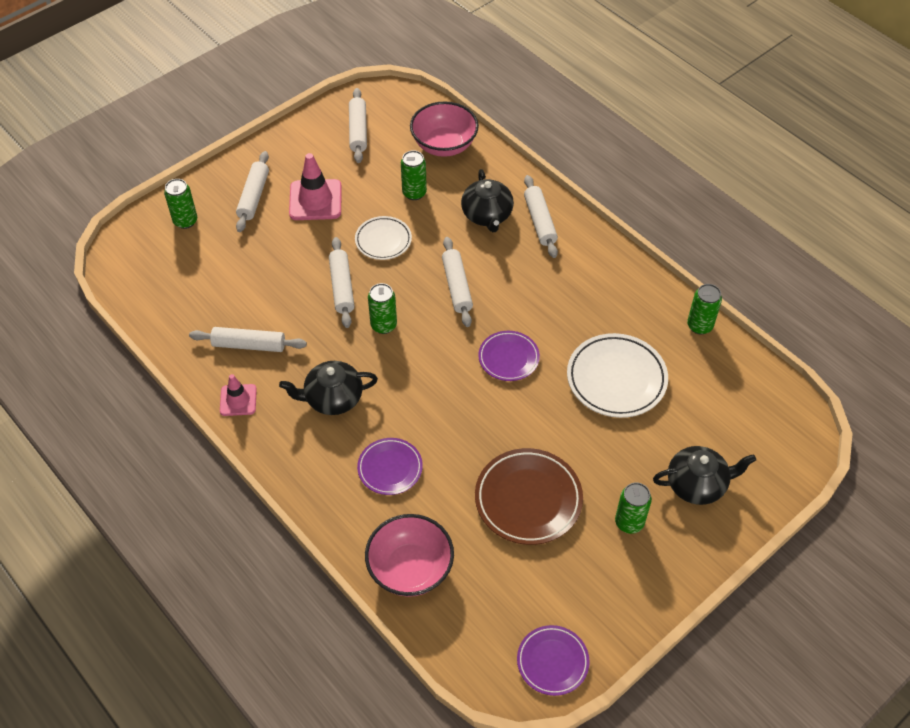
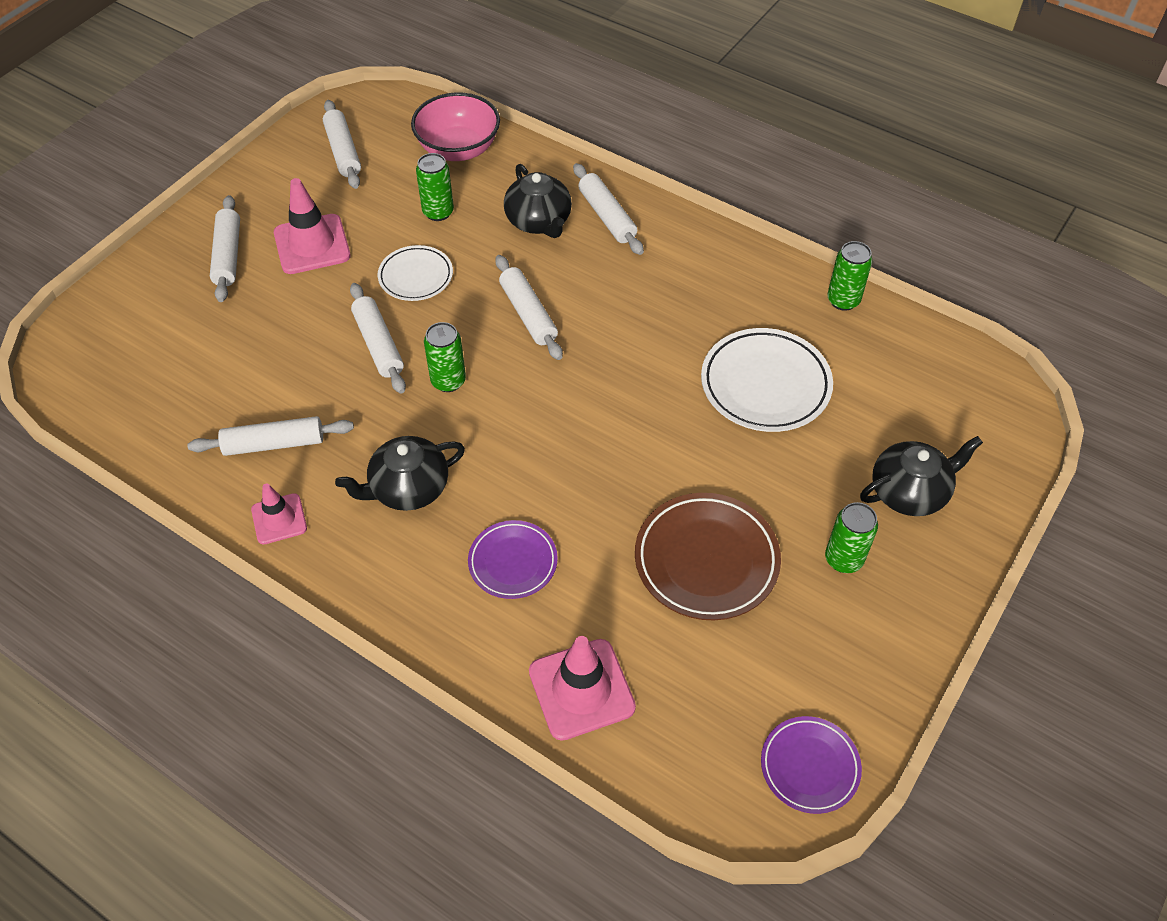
camera: 15 degrees left, 0 degrees up
(185, 221) = (143, 303): green can -> none
(410, 569) = (581, 689): pink bowl -> pink traffic cone
(508, 358) = (622, 388): purple plate -> none

